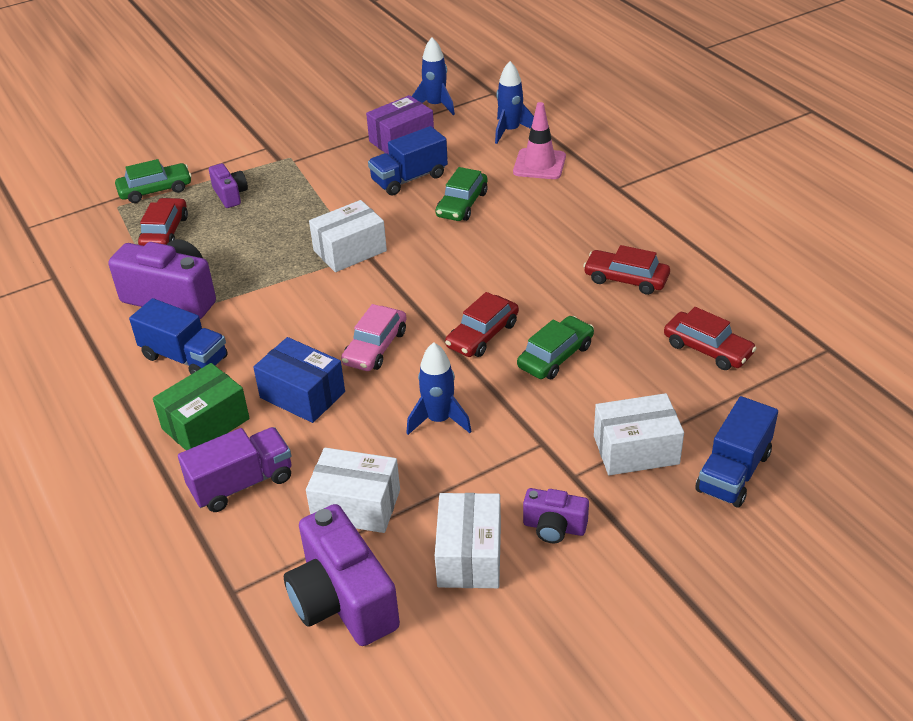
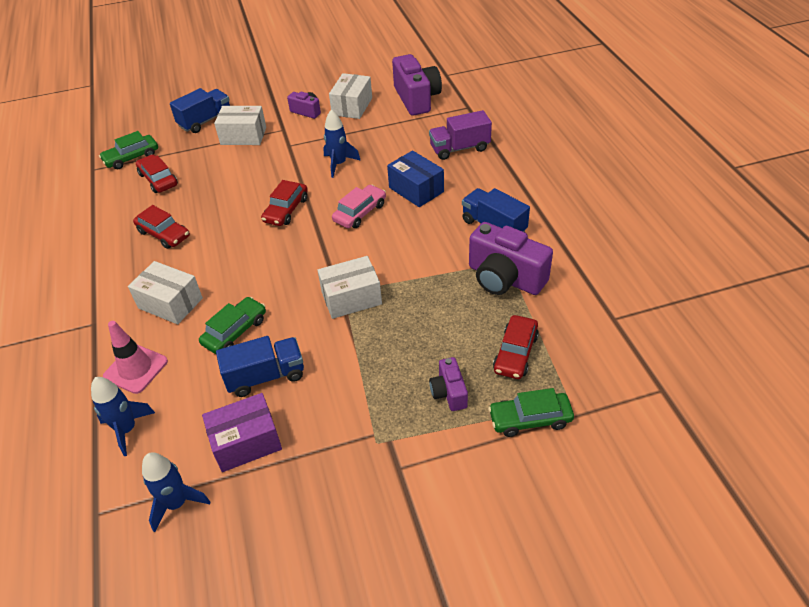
camera: 165 degrees left, 5 degrees up
(206, 424) = (479, 181): green box -> none
(356, 505) = (399, 131): white box -> white box (170, 303)
(482, 335) = (286, 210): red car -> red car turned 150 degrees clockwise
(555, 356) = (249, 189): green car -> green car (131, 157)

